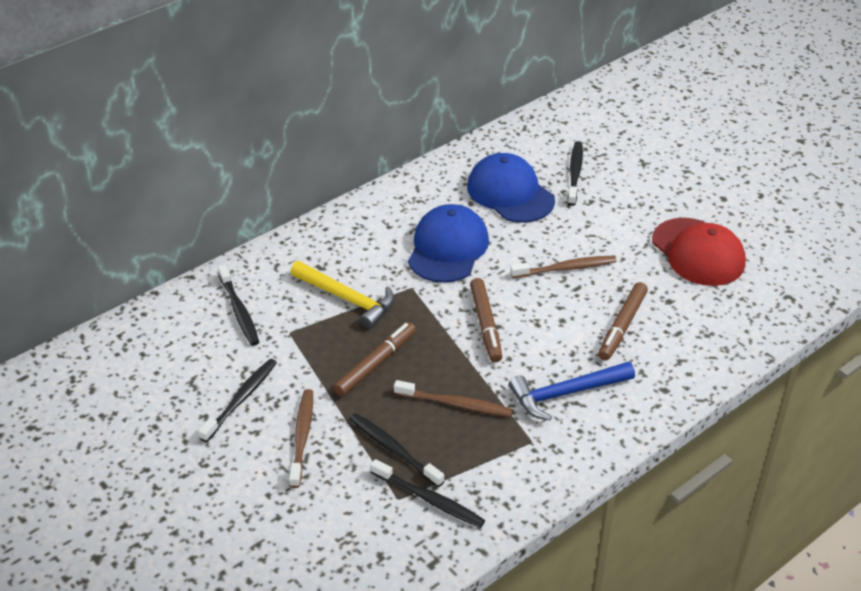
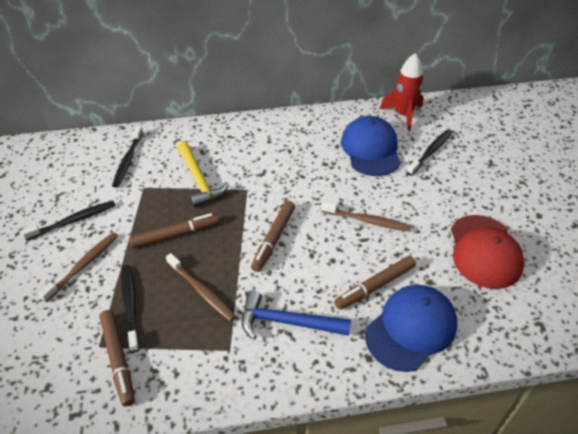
camera: 30 degrees right, 5 degrees up
(429, 499) = (118, 359): black toothbrush -> brown marker
(448, 248) = (294, 171): blue cap -> blue cap (411, 328)
(515, 142) = (403, 115): none -> red rocket

